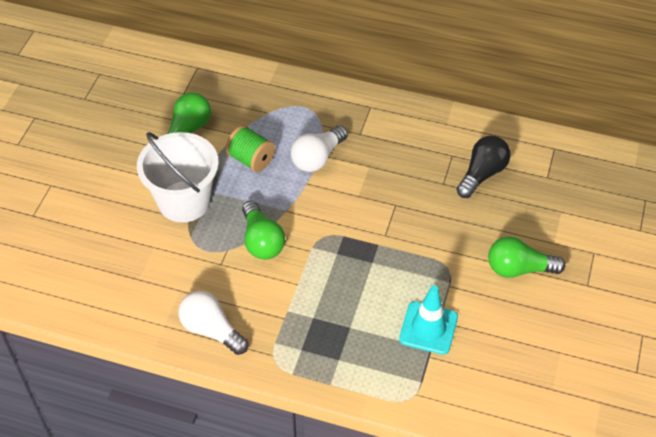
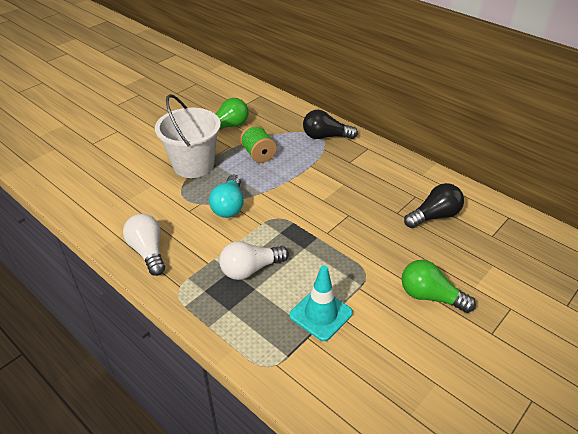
camera: 25 degrees right, 10 degrees down
(261, 241) = (229, 206): green light bulb -> turquoise light bulb
(314, 106) = (325, 136): none -> black light bulb
(317, 158) = (307, 167): white light bulb -> white light bulb (250, 269)

